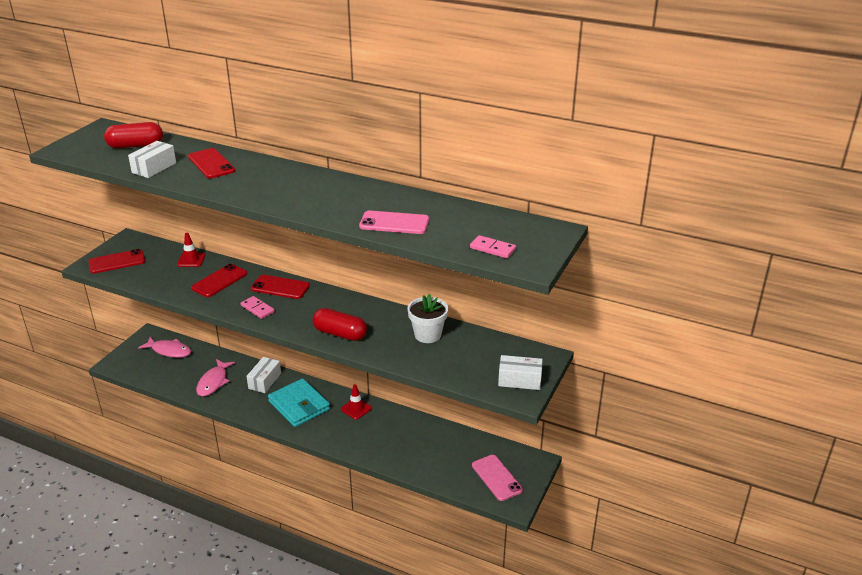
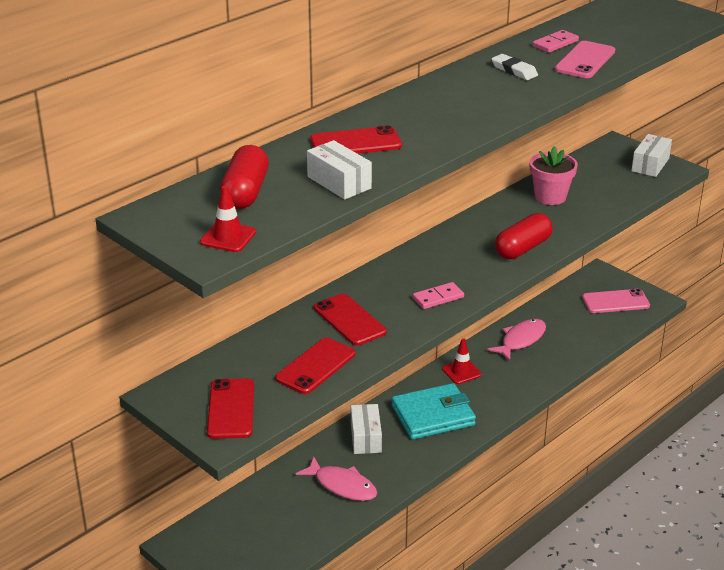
camera: 70 degrees left, 0 degrees up
(169, 351) = (237, 524): pink fish -> pink fish (521, 340)
(191, 260) = (274, 339): red traffic cone -> red traffic cone (228, 237)
(265, 381) = (366, 438): white box -> white box turned 45 degrees clockwise
(280, 287) = (395, 275): red phone -> red phone (316, 366)
(357, 198) = (514, 70): none -> white eraser
(427, 335) = (550, 197): white flower pot -> pink flower pot
(492, 249) = (660, 27): pink domino -> pink domino (555, 43)

